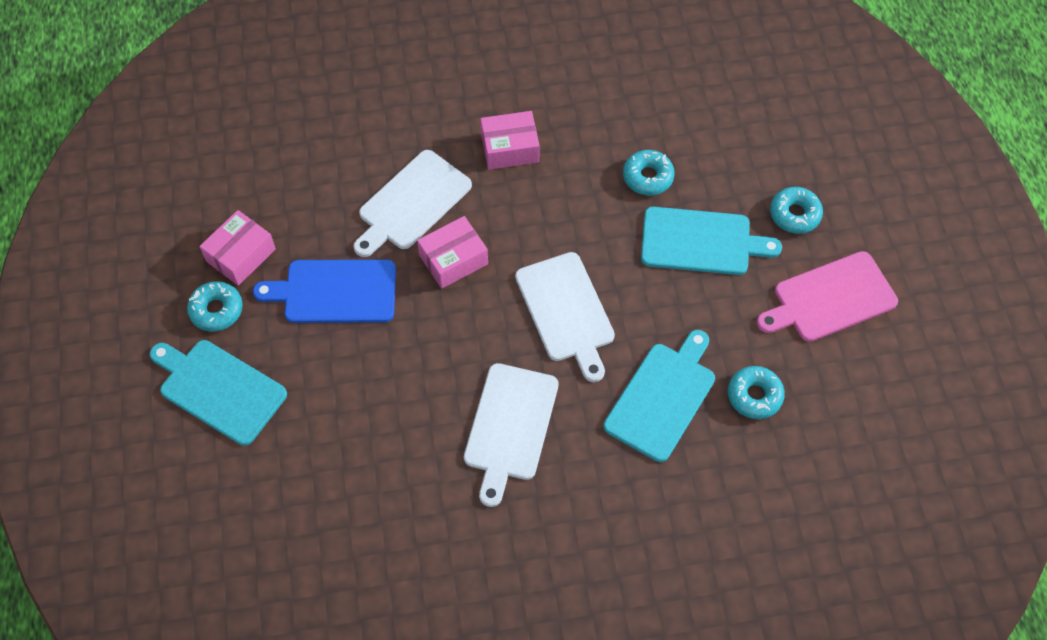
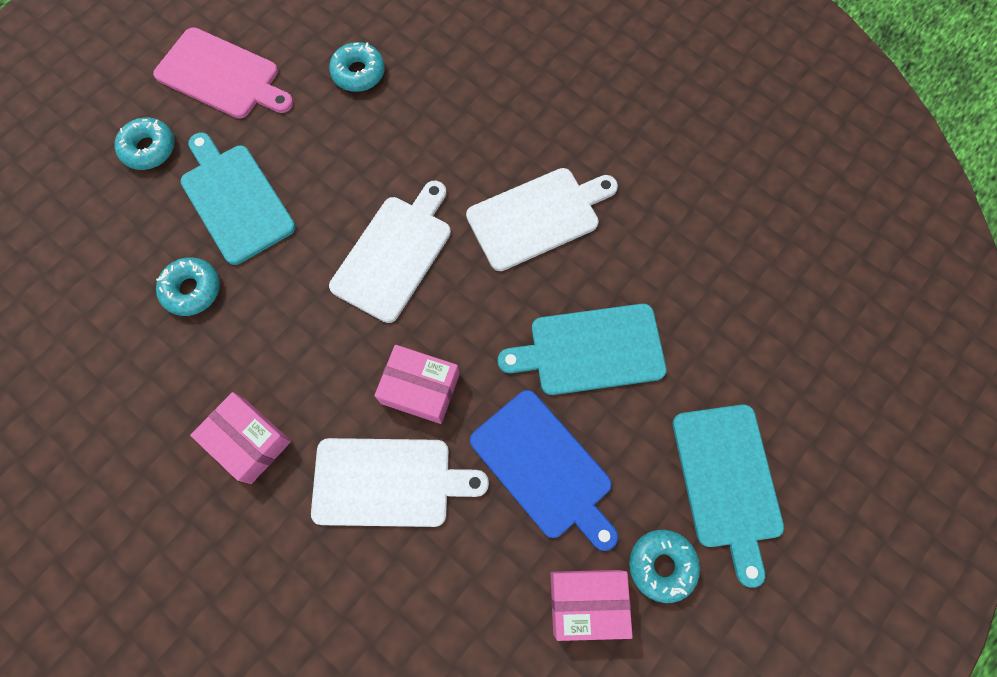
camera: 130 degrees left, 10 degrees up
(662, 398) = (415, 130): turquoise cutting board -> turquoise cutting board (591, 350)

